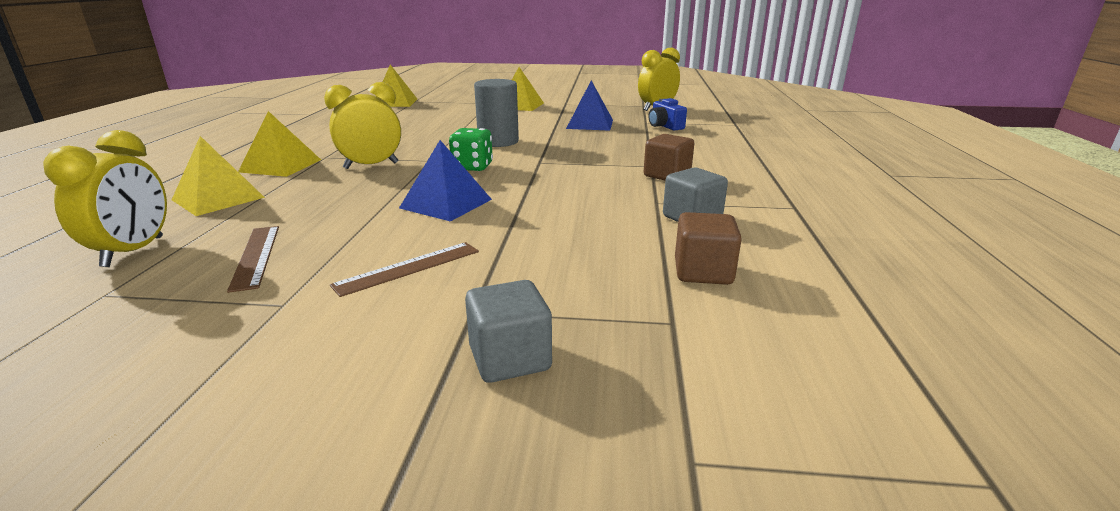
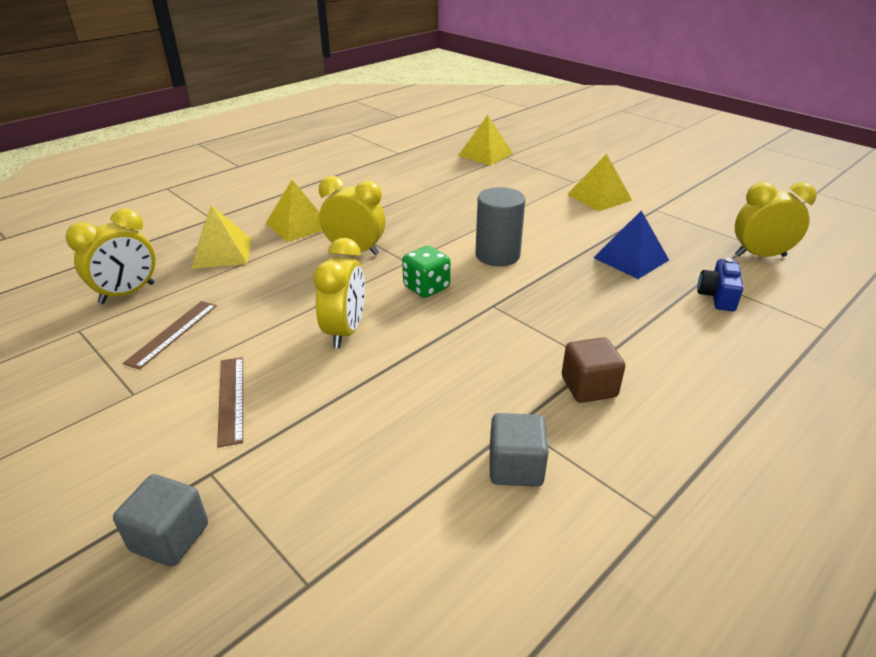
camera: 40 degrees right, 10 degrees up
(408, 268) = (231, 399): brown ruler -> brown ruler turned 75 degrees clockwise
(446, 203) = (345, 331): blue pyramid -> yellow clock
(703, 272) = (415, 546): brown cube -> none

